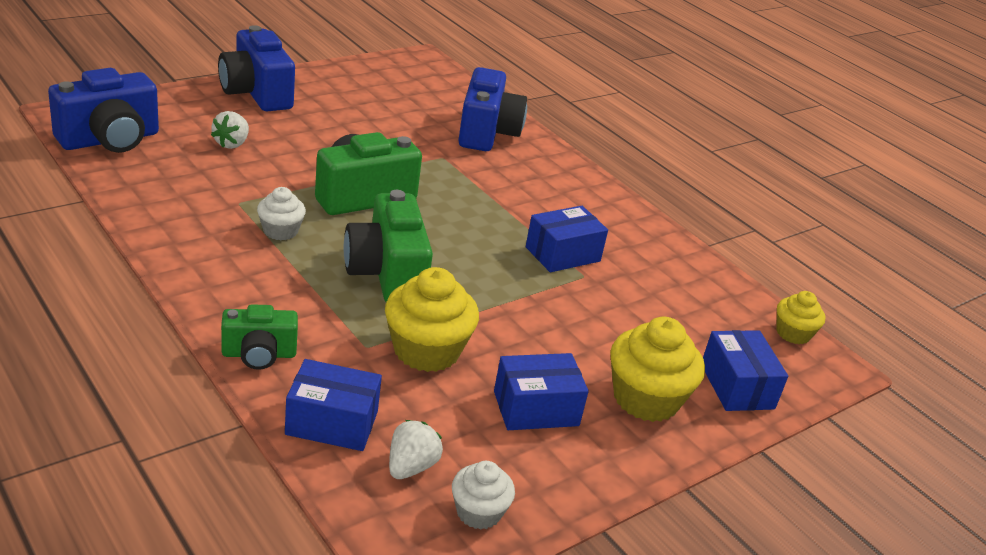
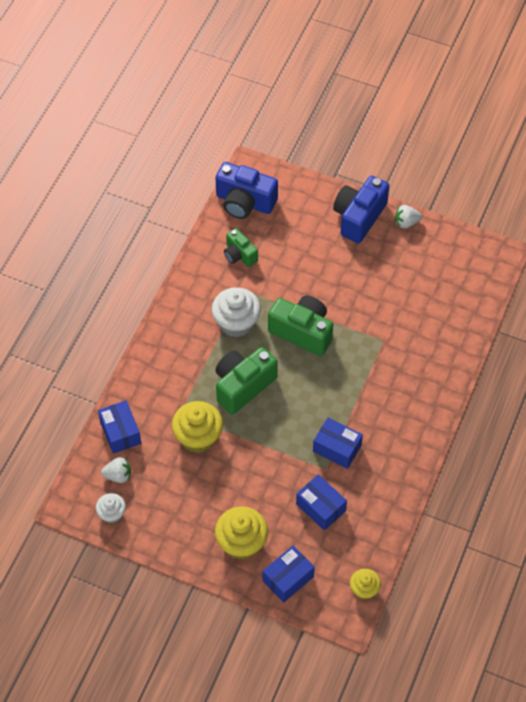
camera: 65 degrees right, 25 degrees up
(232, 144) = (294, 247): white strawberry -> white strawberry (406, 222)
(259, 354) = (140, 379): green camera -> green camera (239, 255)
(280, 231) = (236, 322): white cupcake -> white cupcake, size x1.73
(487, 132) = (437, 343): blue camera -> none
(536, 408) = (194, 501): blue box -> blue box (320, 507)

